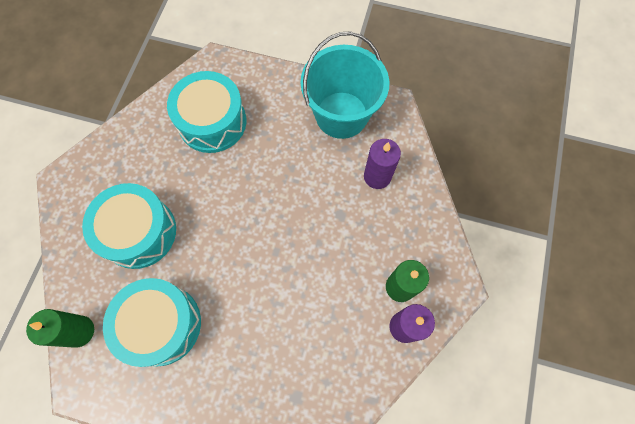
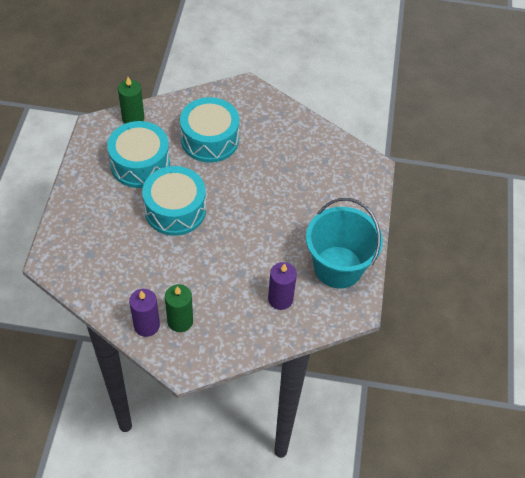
camera: 80 degrees right, 15 degrees down
(212, 122) = (313, 172): turquoise drum -> turquoise drum (175, 210)

